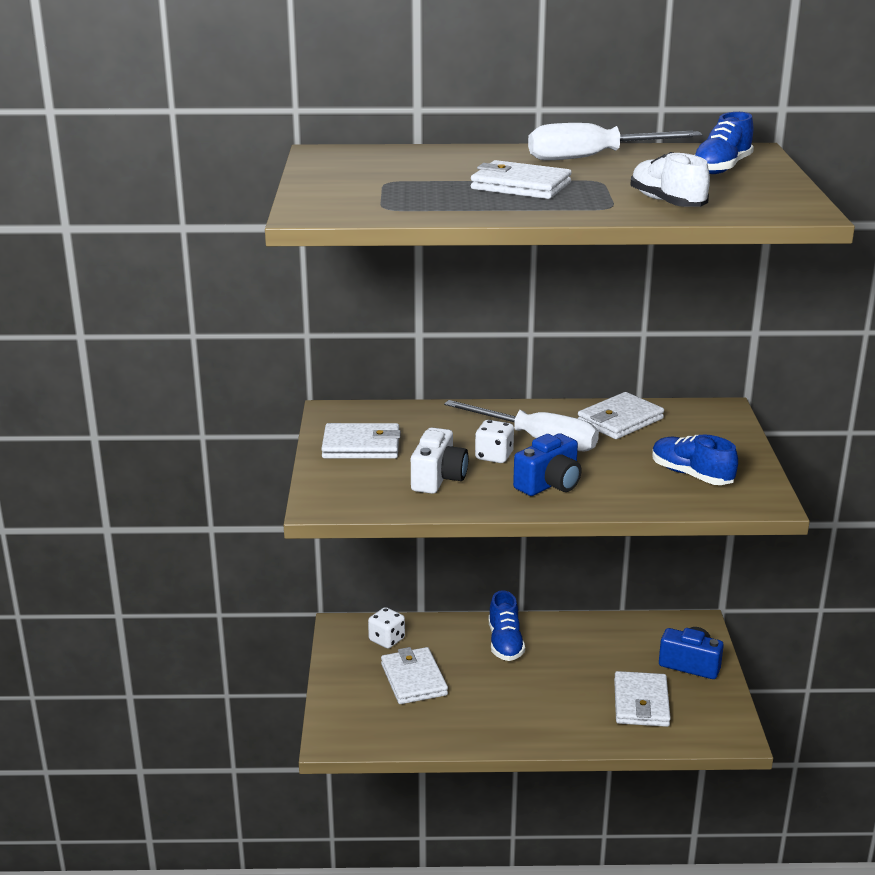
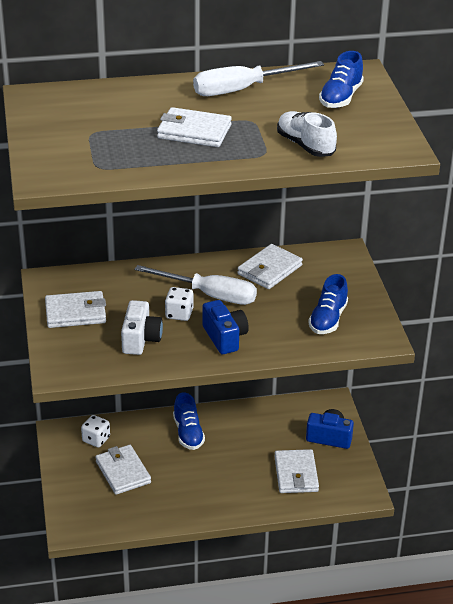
camera: 10 degrees left, 10 degrees up
(549, 484) = (224, 337): blue camera -> blue camera turned 60 degrees counterclockwise
(691, 475) = (328, 319): blue shoe -> blue shoe turned 105 degrees counterclockwise

